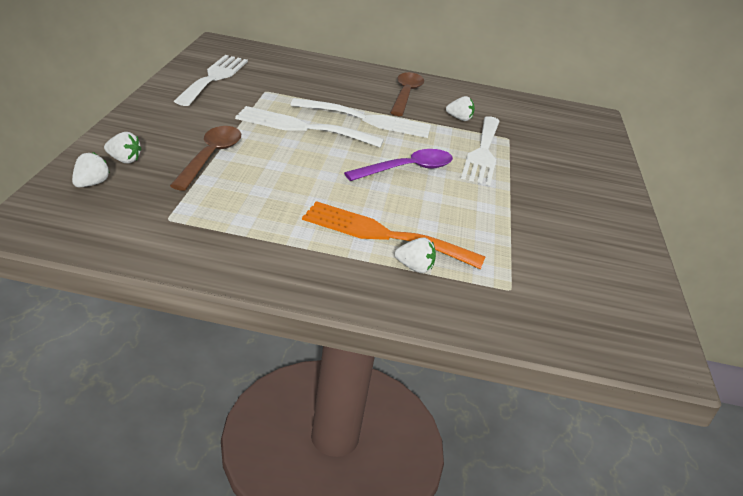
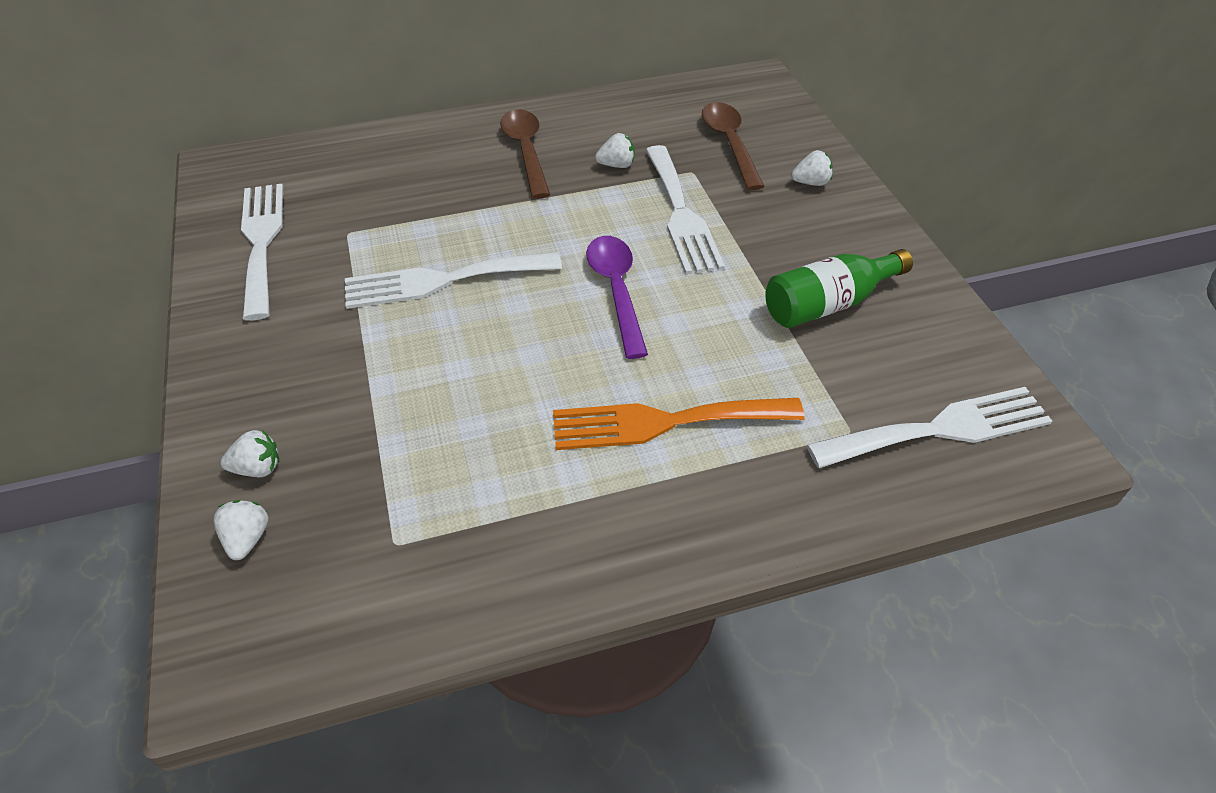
camera: 20 degrees left, 15 degrees up
(210, 157) = (367, 399): brown spoon -> brown spoon (729, 144)
(367, 120) = (512, 223): white fork -> white fork (939, 429)
(407, 169) = (616, 291): purple spoon -> purple spoon turned 45 degrees counterclockwise
(414, 268) = (732, 458): white strawberry -> white strawberry (811, 183)
(550, 226) = (828, 304): none -> green bottle

